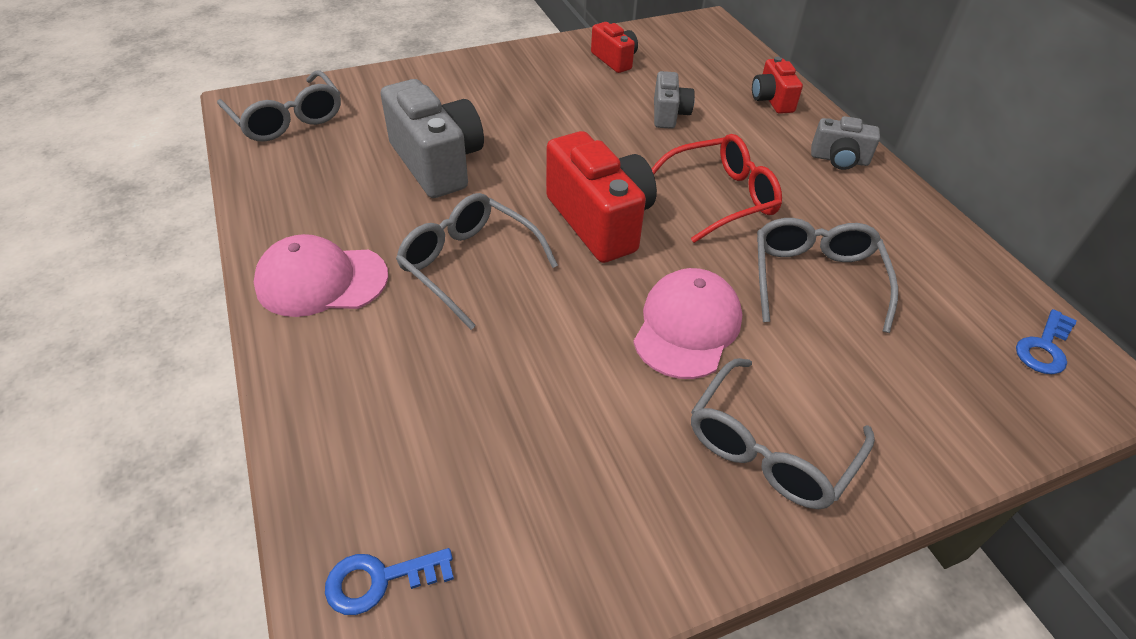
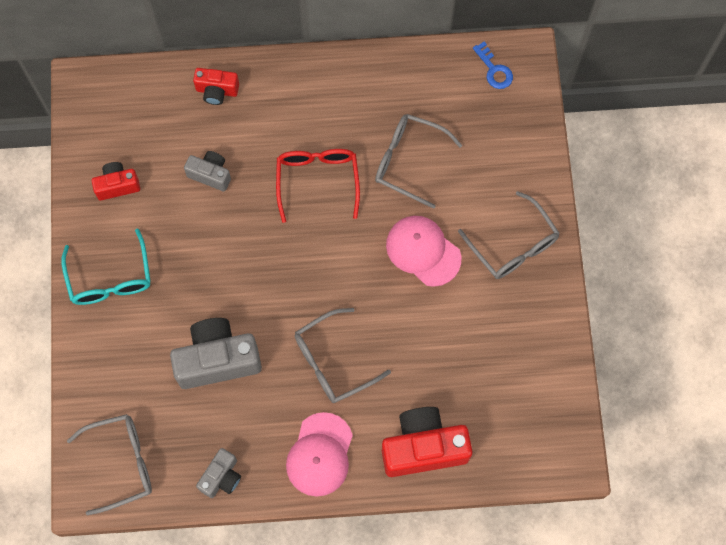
camera: 70 degrees left, 25 degrees up
(379, 580) = (529, 448): blue key -> none
(507, 74) = (110, 278): none -> turquoise glasses
(600, 221) = (316, 268): red camera -> red camera (423, 447)
(839, 159) = (303, 83): grey camera -> grey camera (221, 477)

